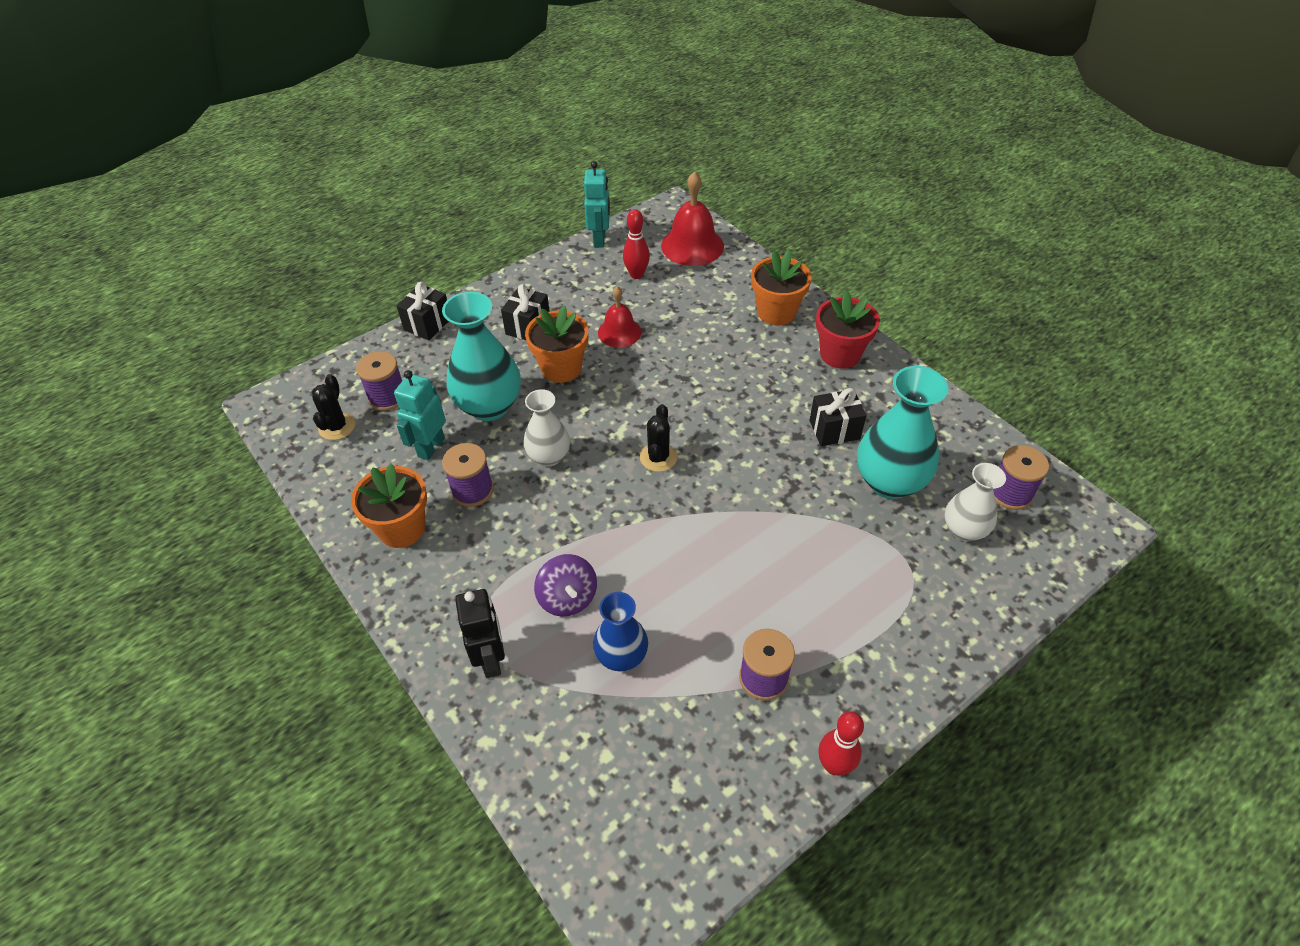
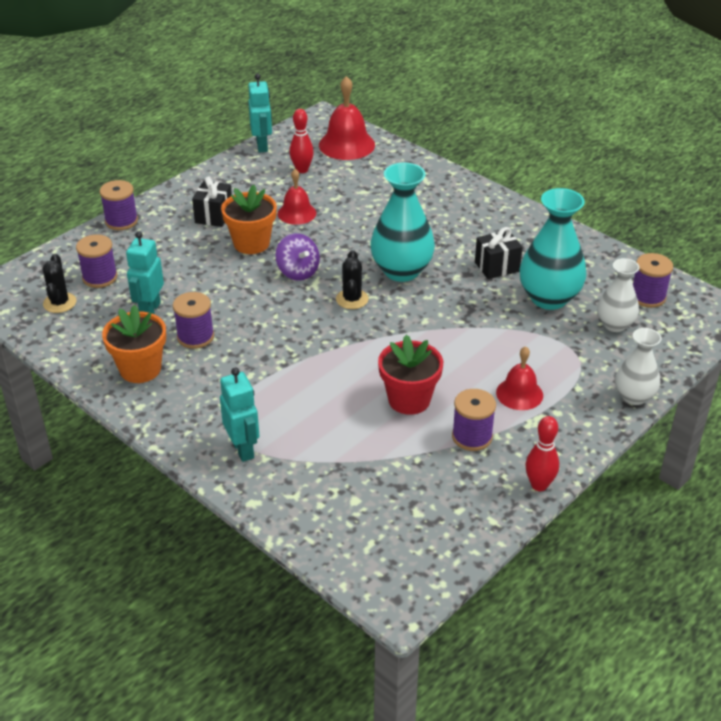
camera: 10 degrees left, 10 degrees down
(428, 324) = (121, 221): black gift -> purple spool
(489, 406) = (194, 276): turquoise vase -> turquoise vase (401, 271)
(491, 659) = (243, 449): black robot -> turquoise robot
(549, 456) = (257, 307): white vase -> white vase (634, 396)
(568, 598) = (297, 402): purple spinning top -> purple spinning top (298, 271)
(621, 656) = (352, 435): blue vase -> none
(776, 312) = (431, 188): orange flower pot -> none
(832, 619) = (519, 394): none -> red bell
(840, 354) = (491, 214): red flower pot -> red flower pot (409, 399)

